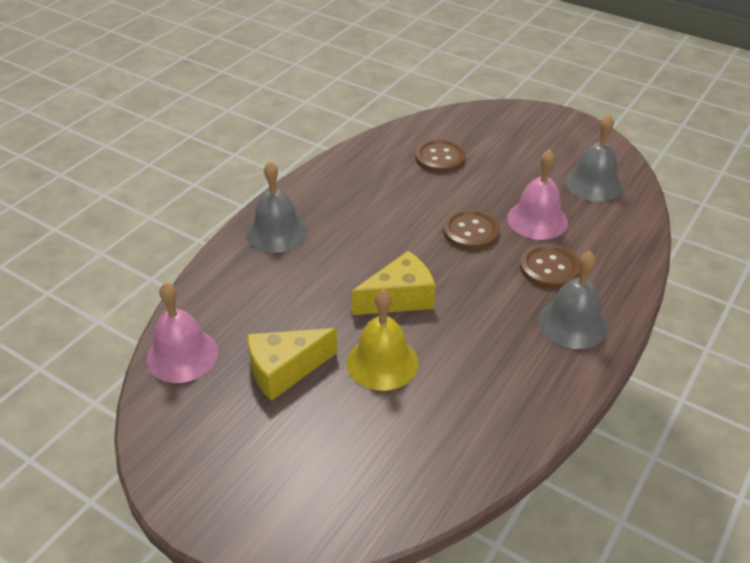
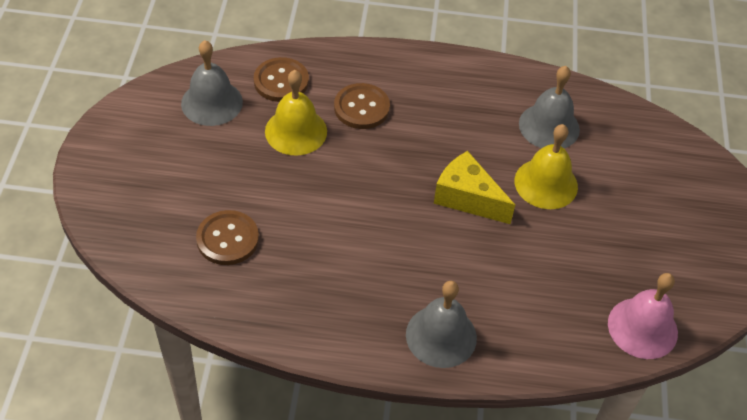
camera: 120 degrees left, 10 degrees up
(285, 370) = (601, 244): yellow cheese -> none
(471, 231) = (343, 175): brown button -> brown button (281, 81)
(537, 220) = (296, 131): pink bell -> yellow bell
(573, 323) = (420, 80): grey bell -> grey bell (549, 126)

